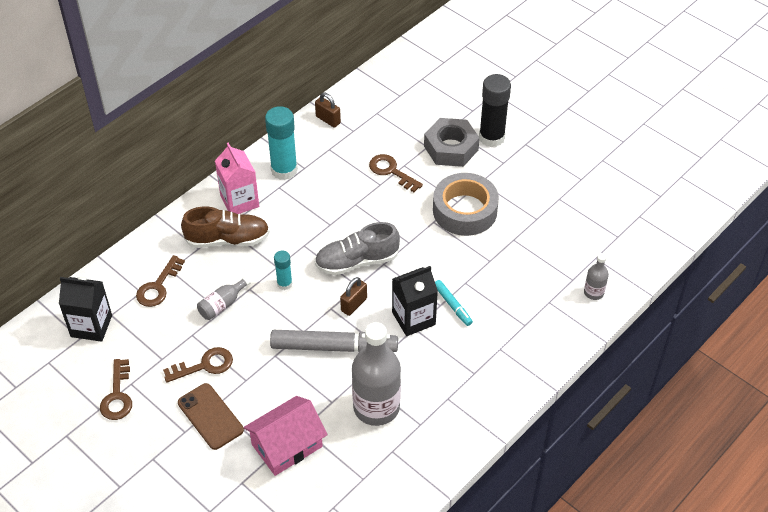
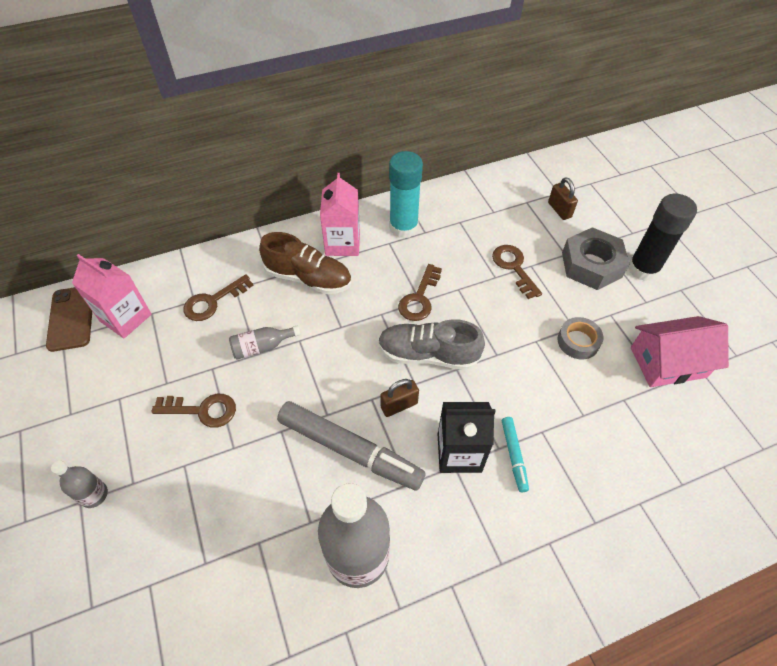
camera: 25 degrees right, 5 degrees up
(91, 326) = (126, 318): black carton -> pink carton
(117, 395) = (97, 406): brown key -> brown key (419, 298)
(210, 416) = (170, 477): brown phone -> brown phone (71, 318)
(284, 284) = (338, 349): turquoise glue stick -> none
(287, 445) = (228, 558): pink house -> pink house (668, 362)
(328, 120) = (473, 193): brown padlock -> brown padlock (559, 210)
(465, 210) = (578, 341): grey tape -> grey tape, size x0.53
(593, 292) = (706, 515): grey bottle -> grey bottle (94, 495)

